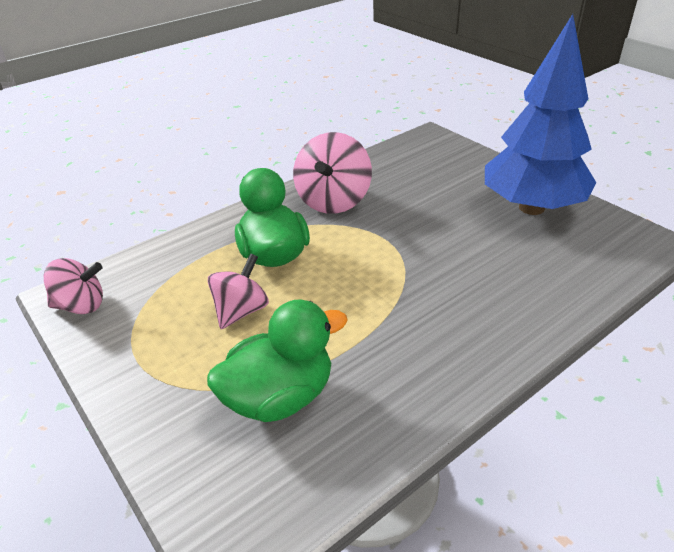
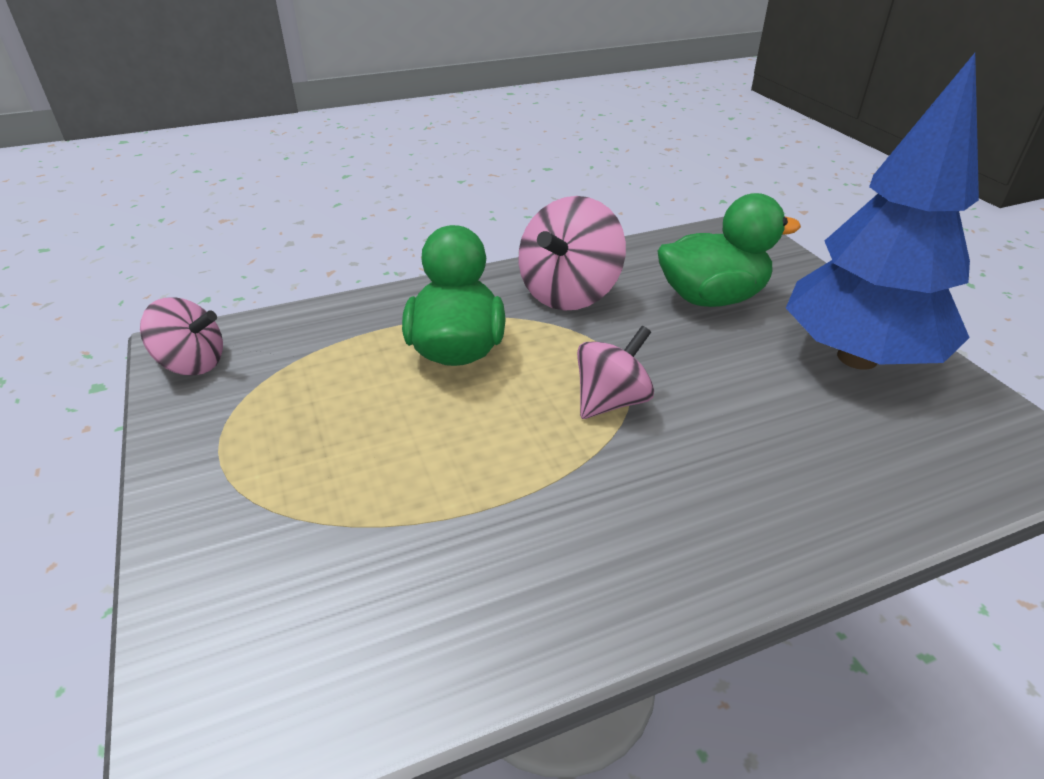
camera: 15 degrees right, 0 degrees up
(241, 311) = (379, 416): pink spinning top -> pink spinning top (611, 401)
(279, 397) = (371, 551): green duck -> green duck (711, 298)

